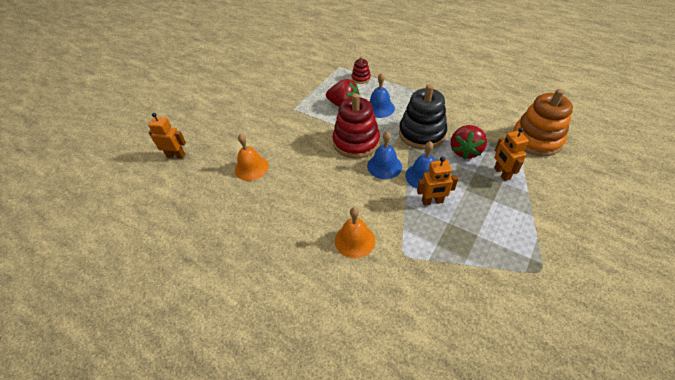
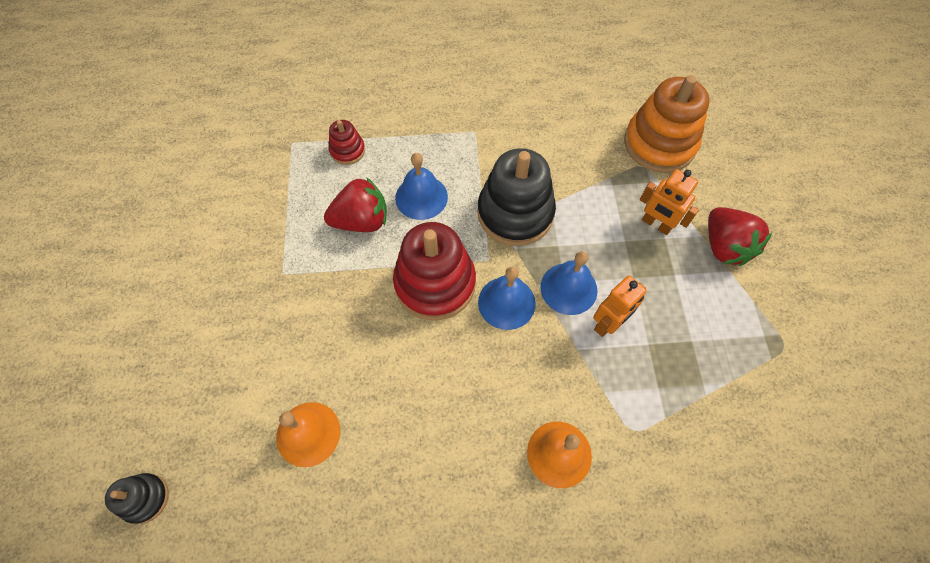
camera: 40 degrees left, 15 degrees up
(176, 155) = (145, 498): orange robot -> black stacking toy
(465, 151) = (590, 212): red strawberry -> red strawberry (724, 247)

